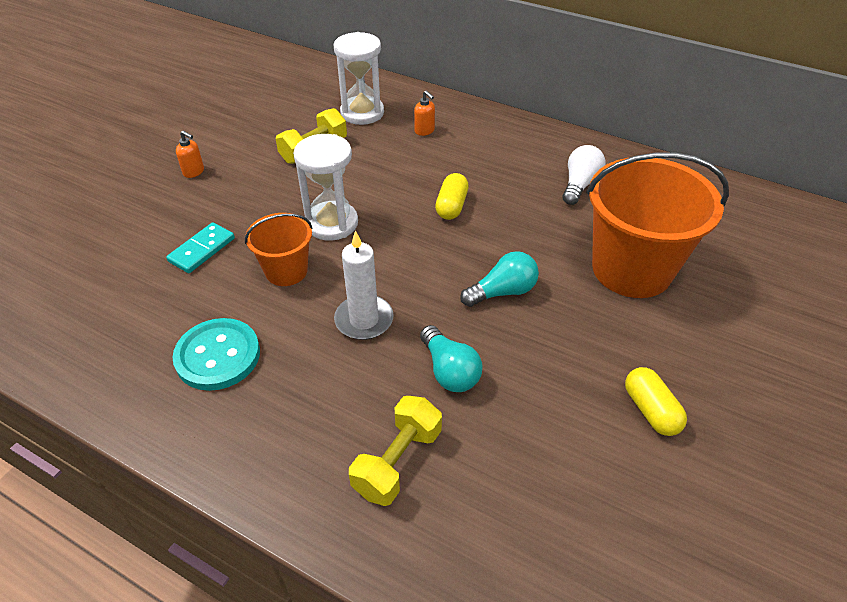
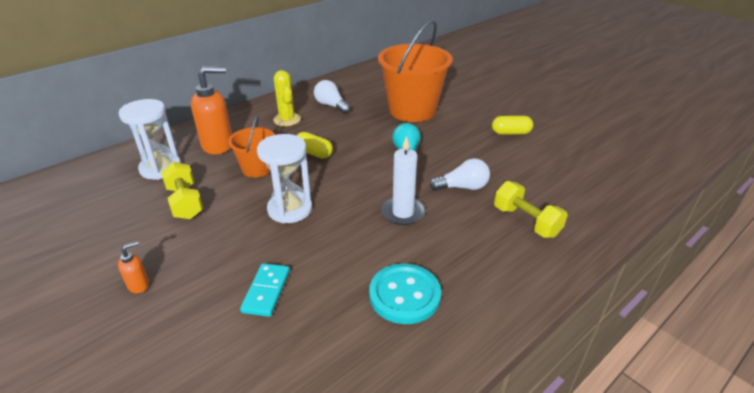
camera: 70 degrees left, 10 degrees down
(202, 250) = (266, 291): turquoise domino -> turquoise domino turned 45 degrees clockwise
(286, 271) = (329, 242): orange bucket -> orange bucket (257, 169)
(424, 131) = (218, 145): orange soap dispenser -> orange soap dispenser, size x2.20
(449, 370) = (462, 187): turquoise light bulb -> white light bulb
(514, 159) = (287, 119): none -> yellow cactus

